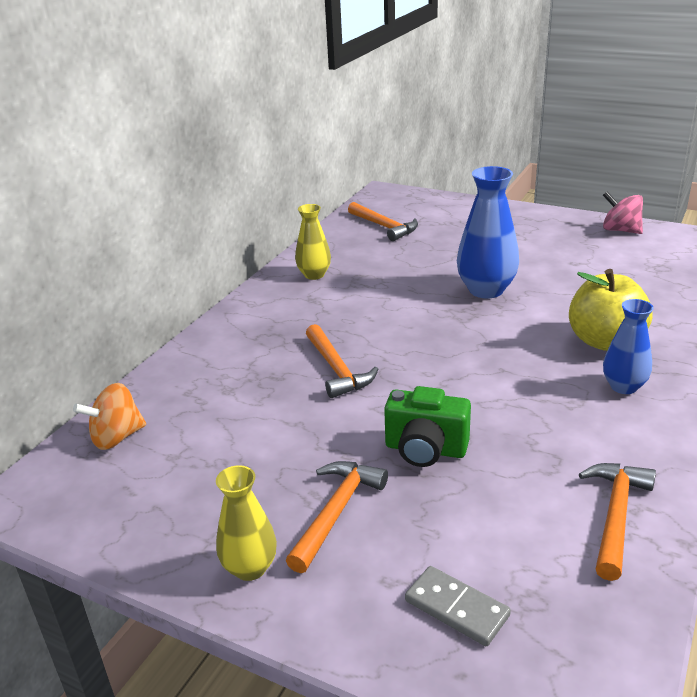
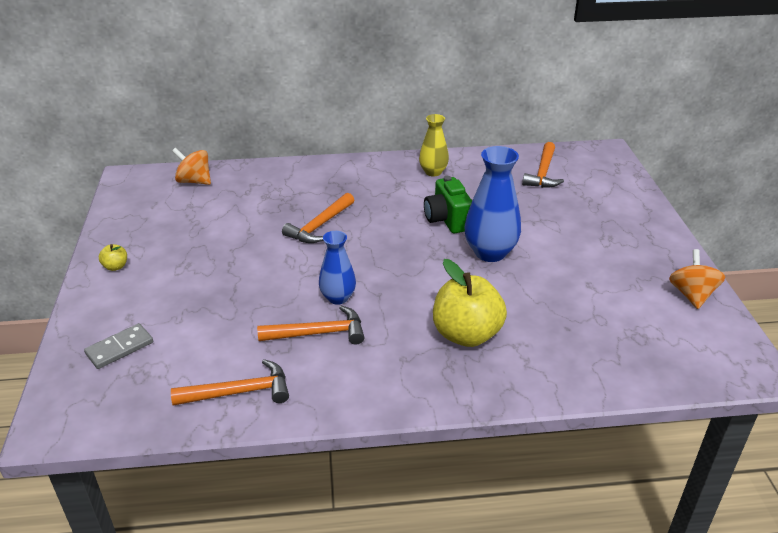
camera: 55 degrees right, 5 degrees up
(250, 568) = (115, 266): yellow vase -> yellow apple
(336, 512) = (176, 278): orange hammer -> orange hammer (318, 333)
(425, 450) = (257, 291): green camera -> green camera (447, 220)
(457, 608) = (120, 348): grey domino -> grey domino turned 45 degrees clockwise
(620, 230) = (691, 295): pink spinning top -> orange spinning top
(623, 386) = (405, 360): blue vase -> blue vase (338, 297)

